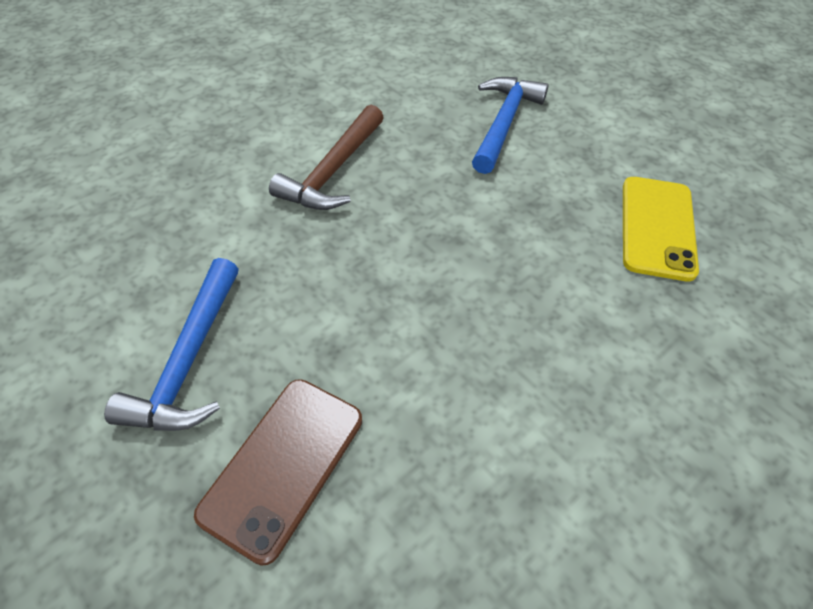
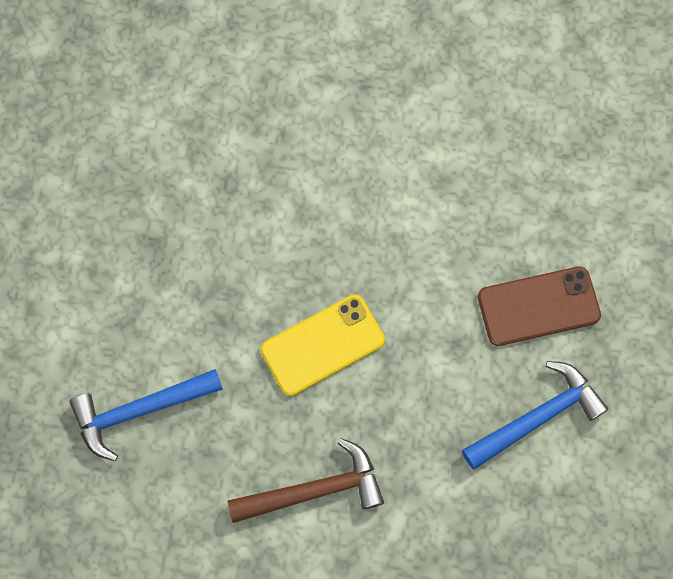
camera: 130 degrees left, 20 degrees up
(657, 227) = (175, 227): yellow phone -> yellow phone (322, 345)

